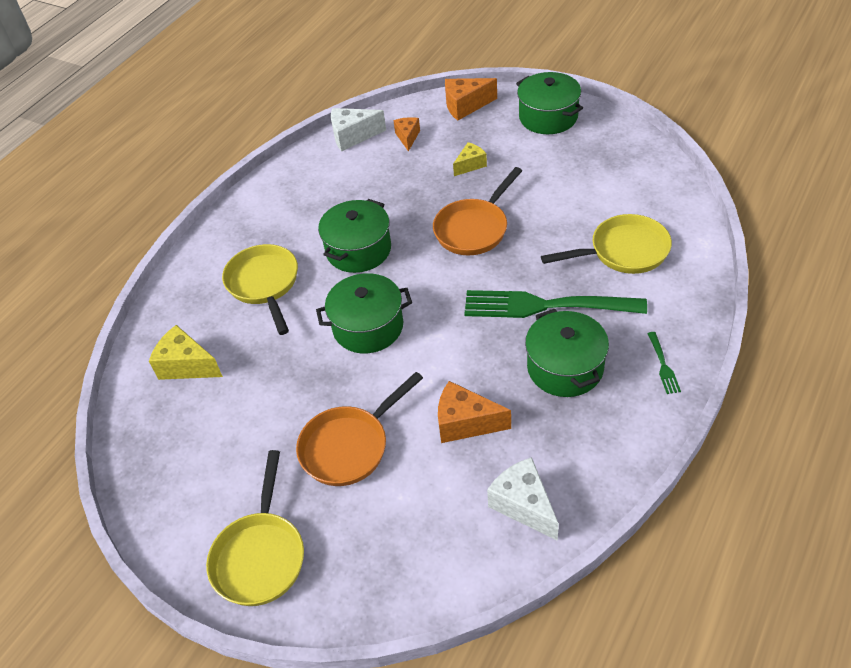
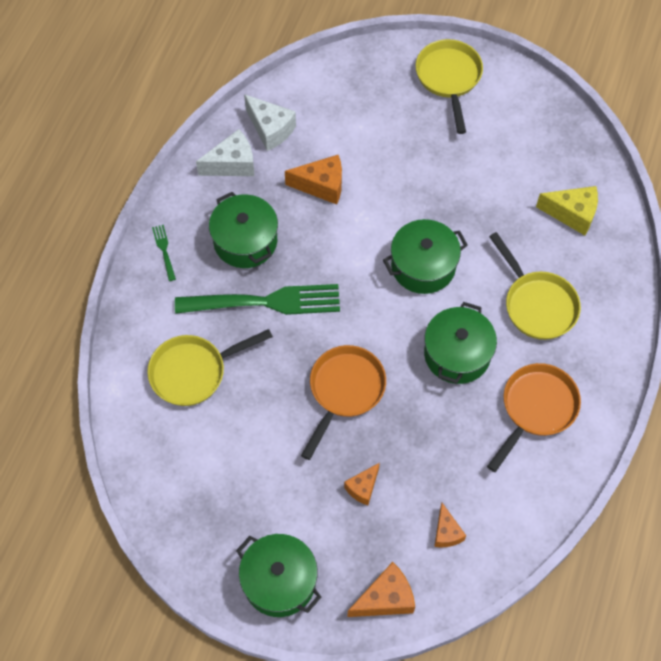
camera: 165 degrees right, 15 degrees up
(349, 446) = (408, 159): orange pan -> orange pan (536, 409)
(353, 136) = (514, 530): white cheese -> white cheese (232, 164)
(470, 165) = (363, 488): yellow cheese -> orange cheese

